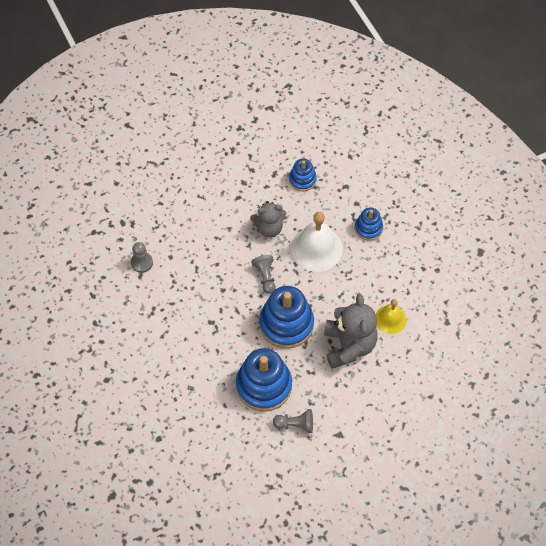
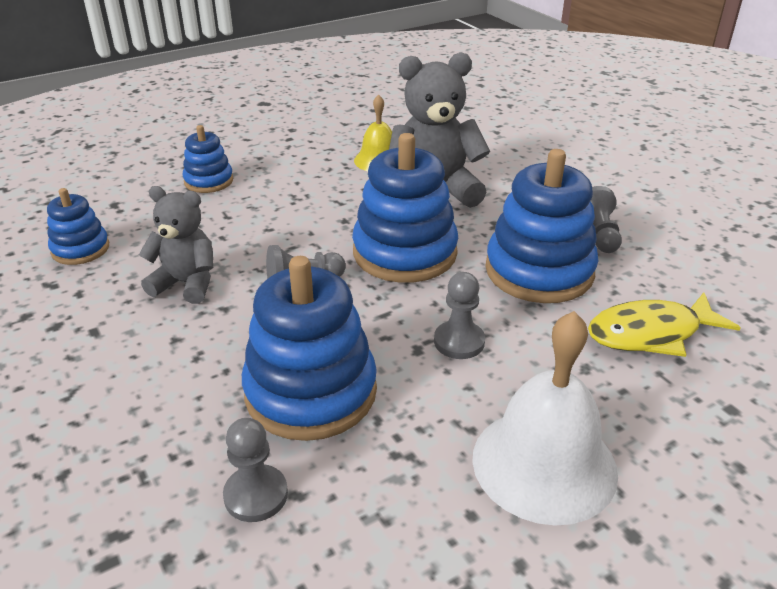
camera: 95 degrees left, 25 degrees down
(190, 280) = (311, 392): none -> blue stacking toy
(209, 423) = (651, 333): none -> yellow fish
(214, 339) = (459, 342): none -> grey pawn
(269, 228) = (186, 284): grey teddy bear -> grey teddy bear turned 60 degrees counterclockwise
(316, 248) = (242, 228): white bell -> white bell (544, 464)

